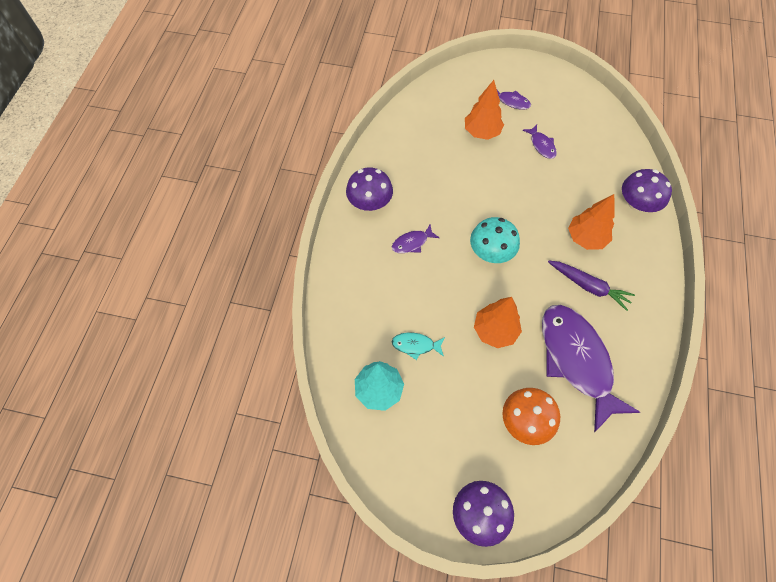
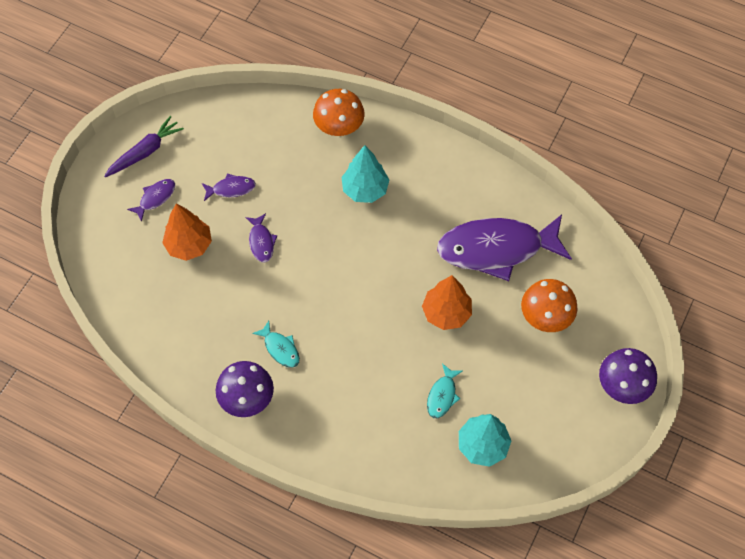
camera: 75 degrees left, 0 degrees up
(412, 243) = (317, 365): purple fish -> purple fish (261, 242)
(418, 214) = (280, 348): none -> turquoise fish
(491, 252) = (353, 287): turquoise mushroom -> none
(586, 238) = (365, 190): orange tree -> turquoise tree
(588, 286) = (421, 208): purple carrot -> purple carrot (145, 152)
(637, 204) = (339, 126): purple mushroom -> orange mushroom

